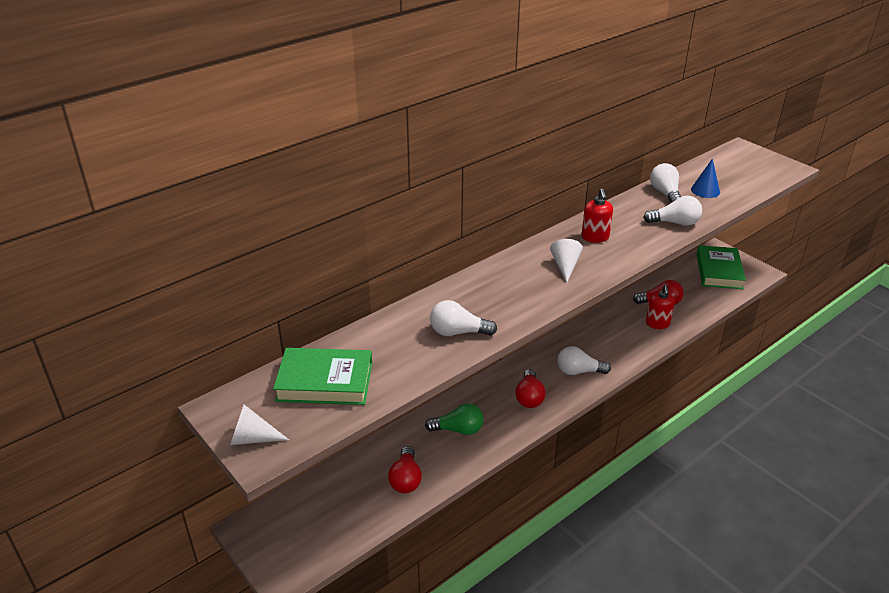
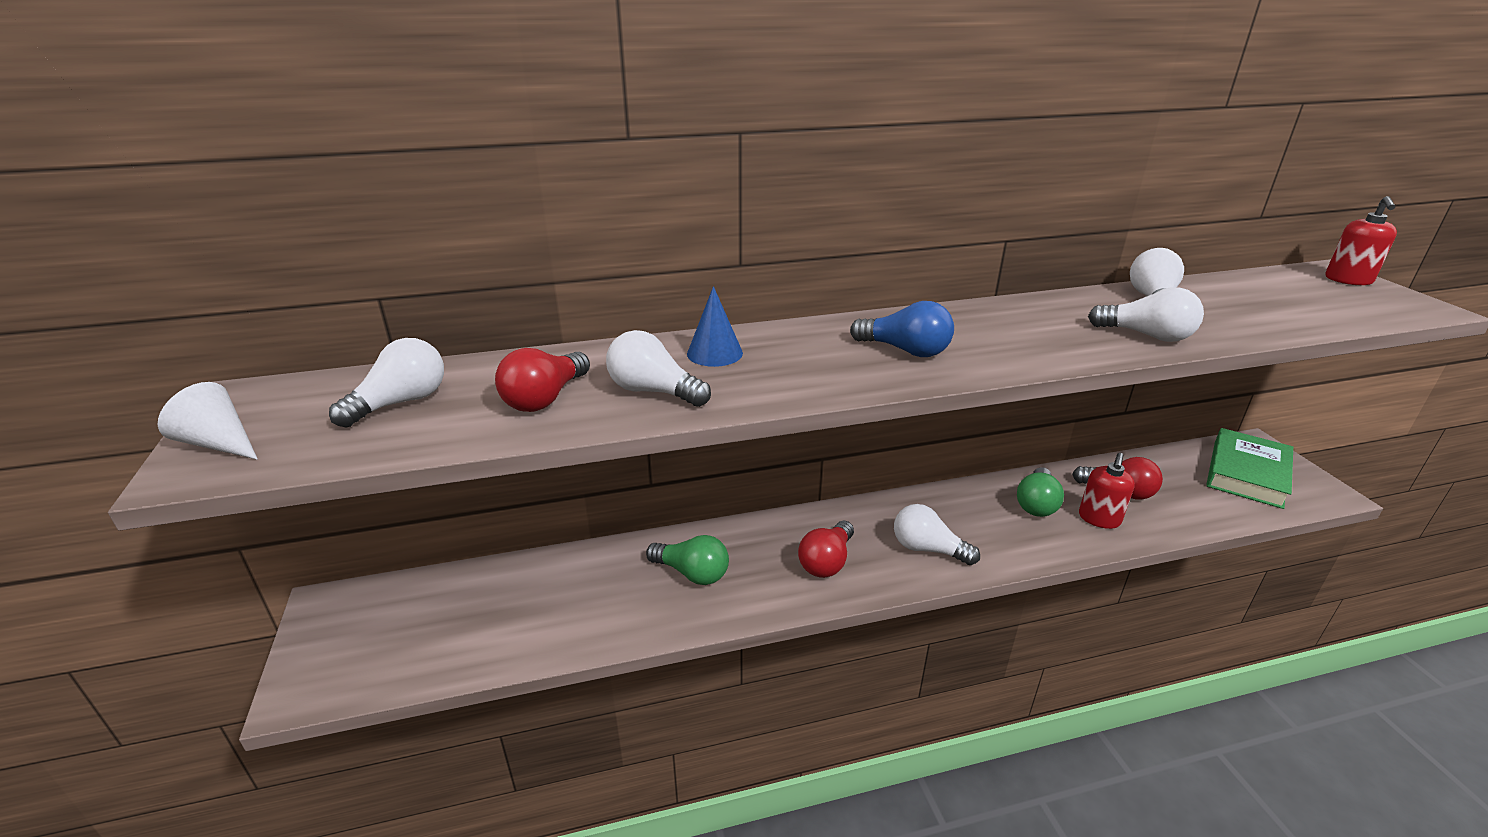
camera: 25 degrees right, 5 degrees down
(325, 382) = (401, 403): green book -> white light bulb
(405, 479) = (568, 616): red light bulb -> red light bulb (545, 398)
(565, 266) = (905, 350): white cone -> blue light bulb
(595, 237) = (986, 327): red soap dispenser -> red soap dispenser (1348, 280)
(621, 324) = (1036, 504): none -> green light bulb
(705, 190) = (1231, 307): blue cone -> blue cone (714, 353)

